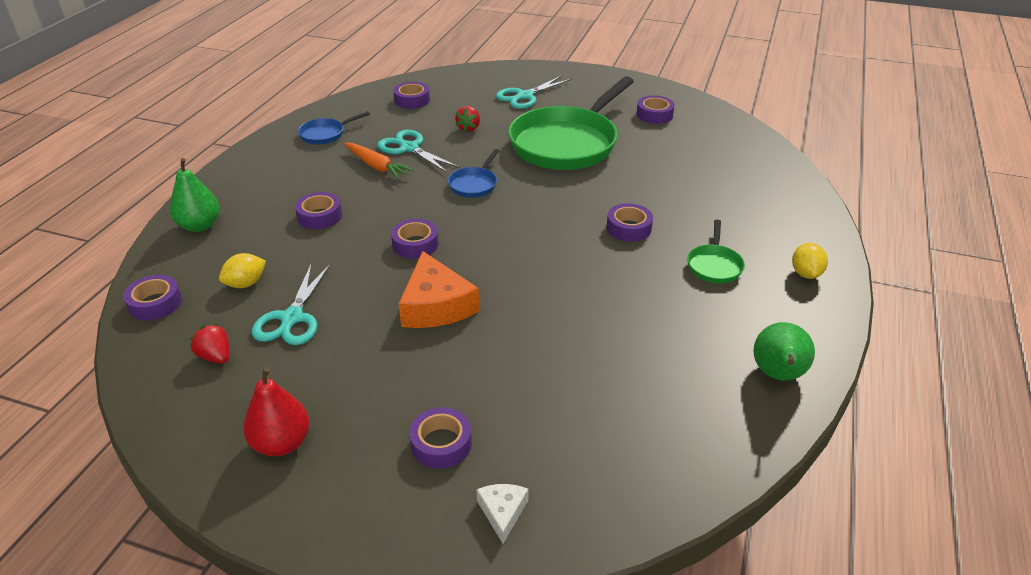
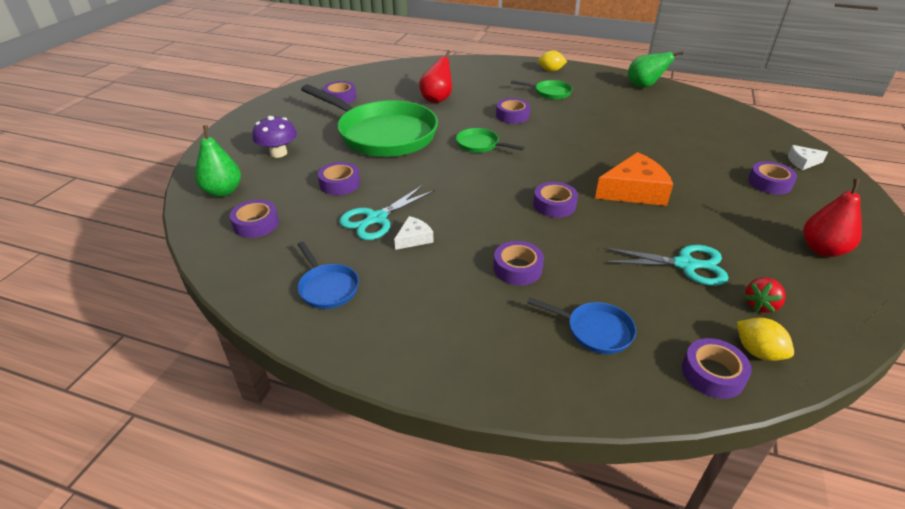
camera: 90 degrees left, 0 degrees up
(200, 226) = (553, 370): green pear -> green pear (223, 191)
(246, 283) = (649, 305): yellow lemon -> yellow lemon (757, 352)
(376, 166) = (414, 238): orange carrot -> white cheese
(469, 128) = (340, 184): red strawberry -> purple tape
(474, 184) = (452, 178): blue pan -> blue pan (595, 331)
(525, 96) = (278, 153): turquoise scissors -> purple mushroom
(547, 202) = (480, 145): none -> green pan
(665, 174) = (437, 99): none -> red pear

